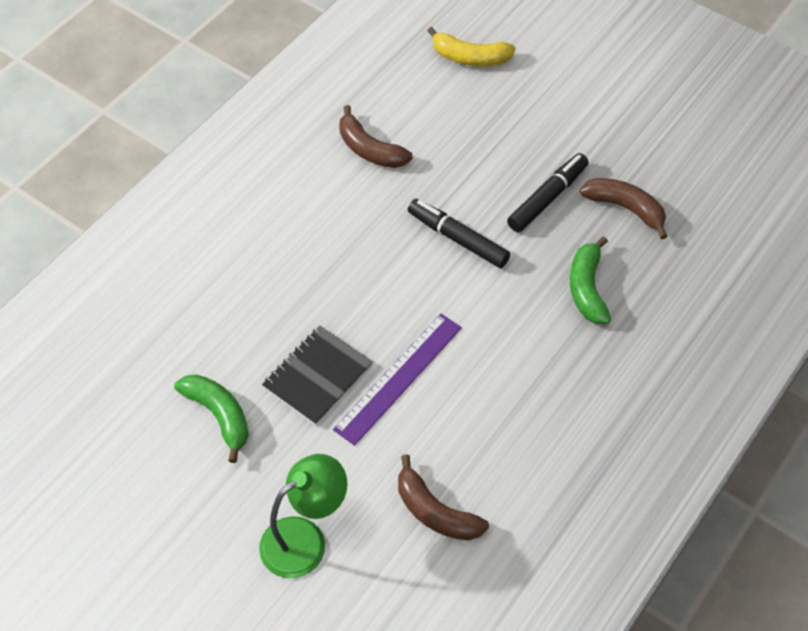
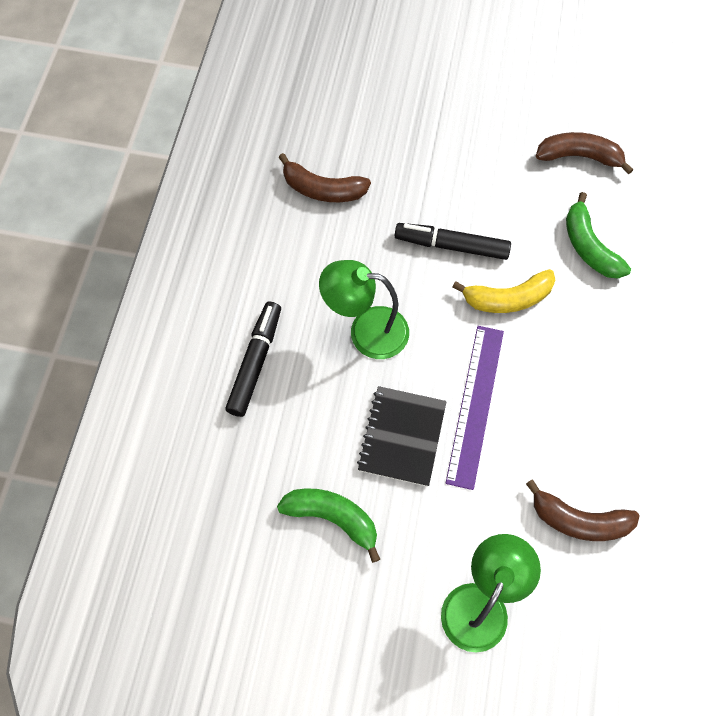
camera: 25 degrees left, 10 degrees up
(338, 279) = (366, 331): none -> green lamp
(470, 57) = (363, 62): yellow banana -> yellow banana (508, 298)
(547, 198) = (507, 173): black marker -> black marker (255, 362)

